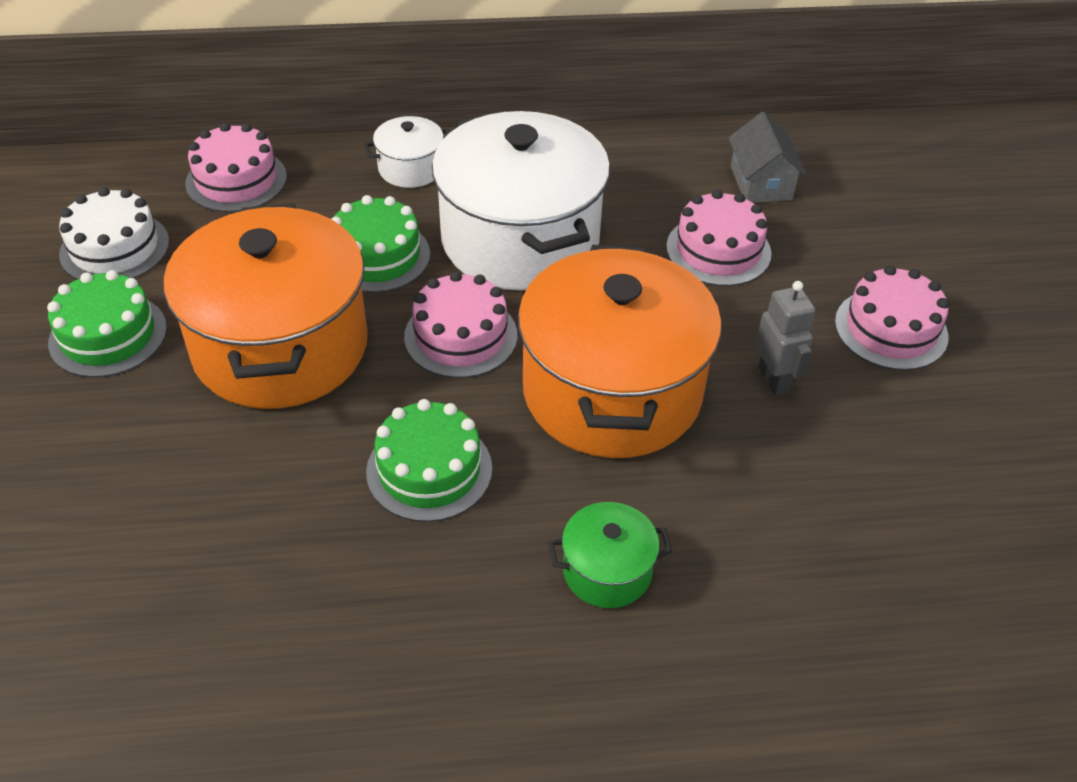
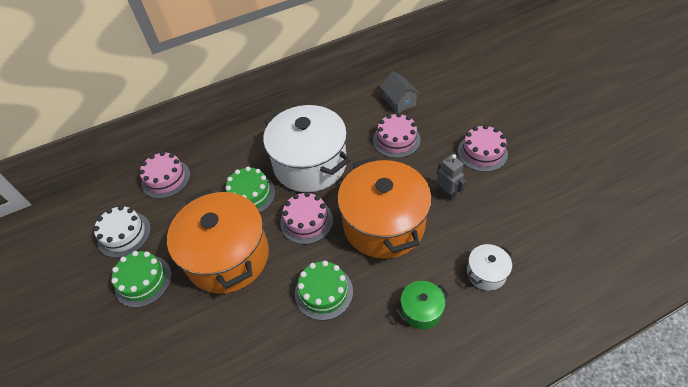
camera: 15 degrees left, 5 degrees up
(410, 168) = (244, 145): white pot -> white pot (486, 273)

